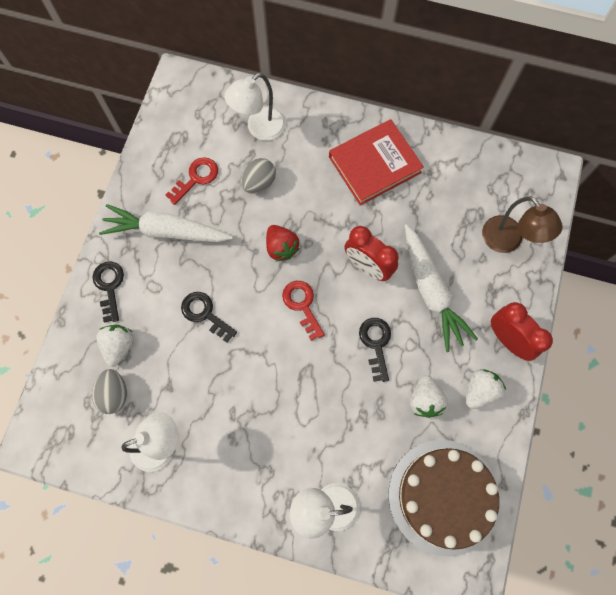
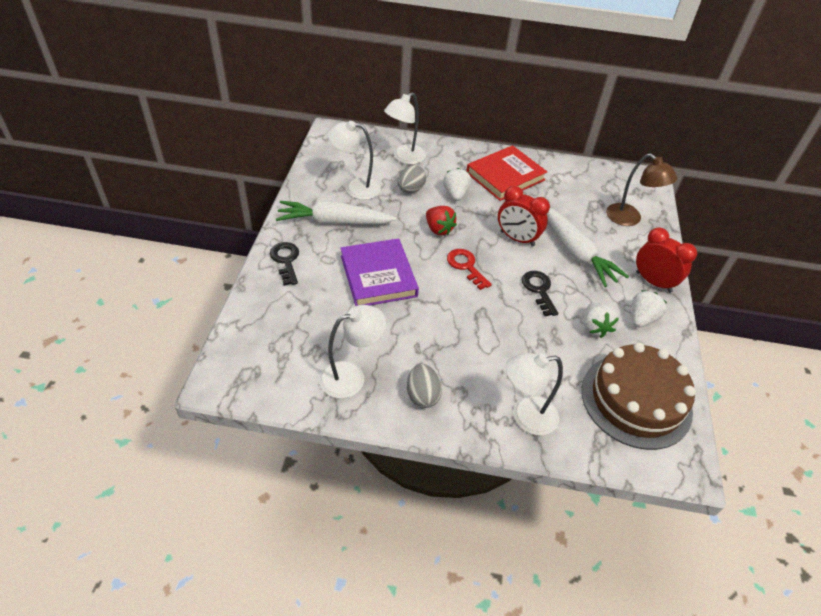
camera: 10 degrees left, 25 degrees down
(114, 394) = (299, 338): grey egg -> grey egg (422, 395)
(119, 346) = (300, 302): white strawberry -> white strawberry (455, 194)
(196, 178) = (355, 188): red key -> white lamp
(205, 314) = (378, 276): black key -> purple book

